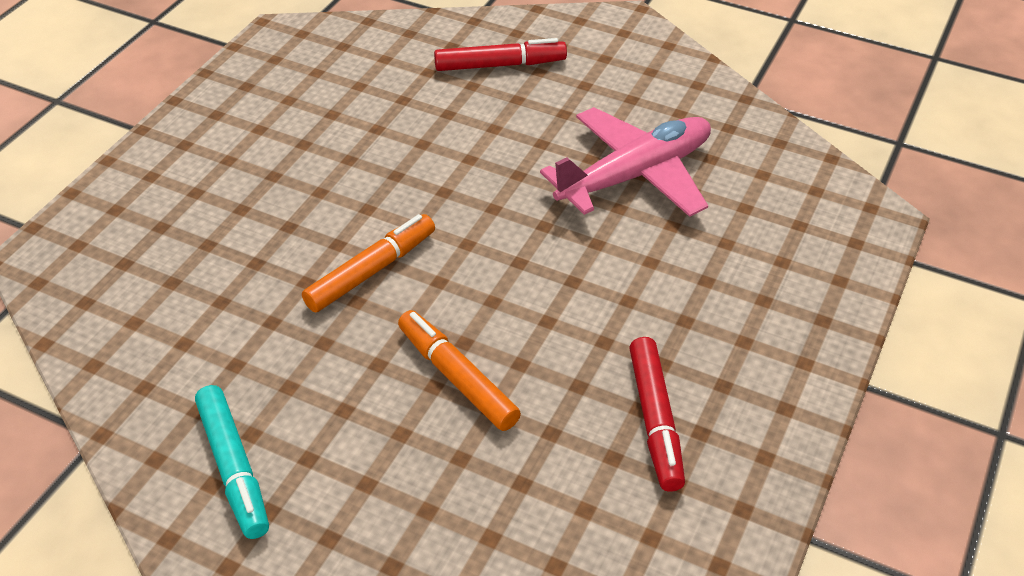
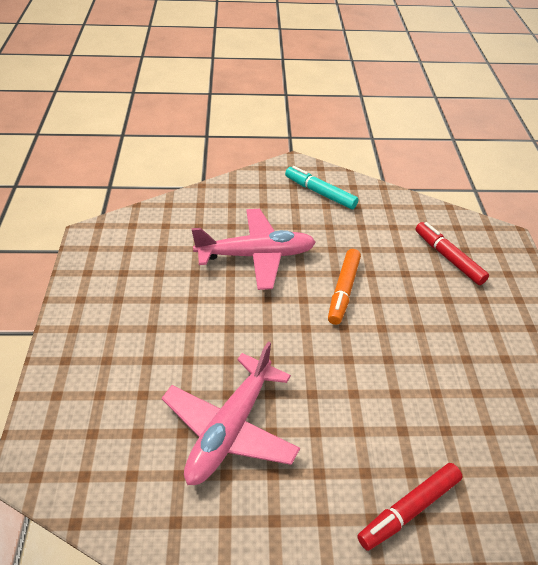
camera: 150 degrees right, 0 degrees up
(457, 377) = (256, 255): orange marker -> pink plane
(655, 420) = (148, 269): red marker -> red marker (448, 258)

